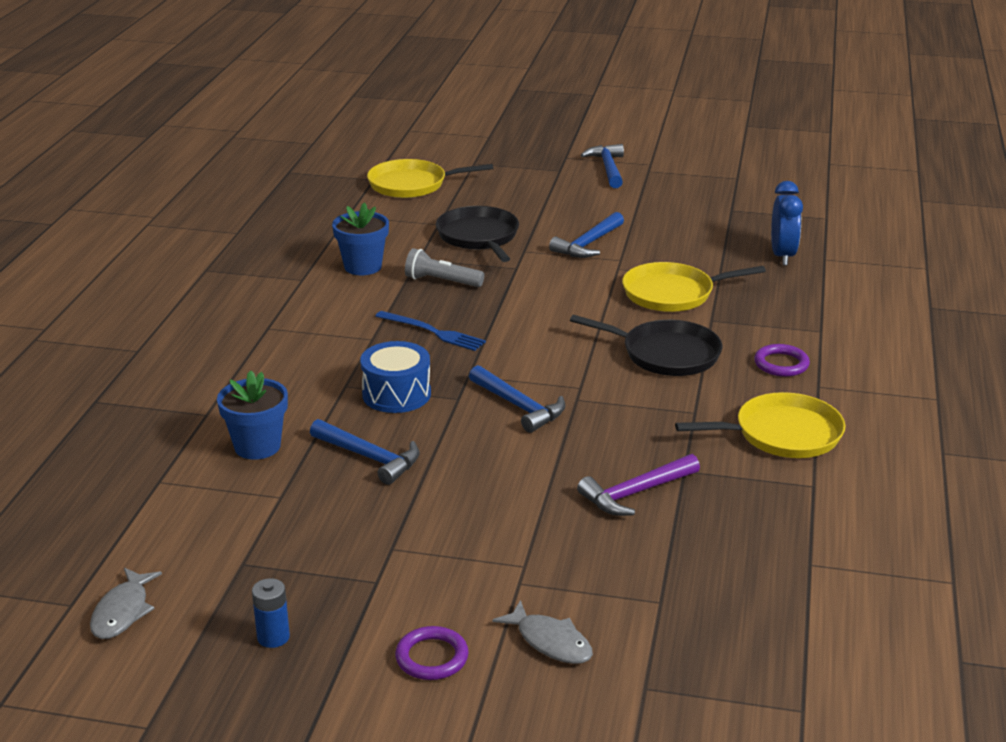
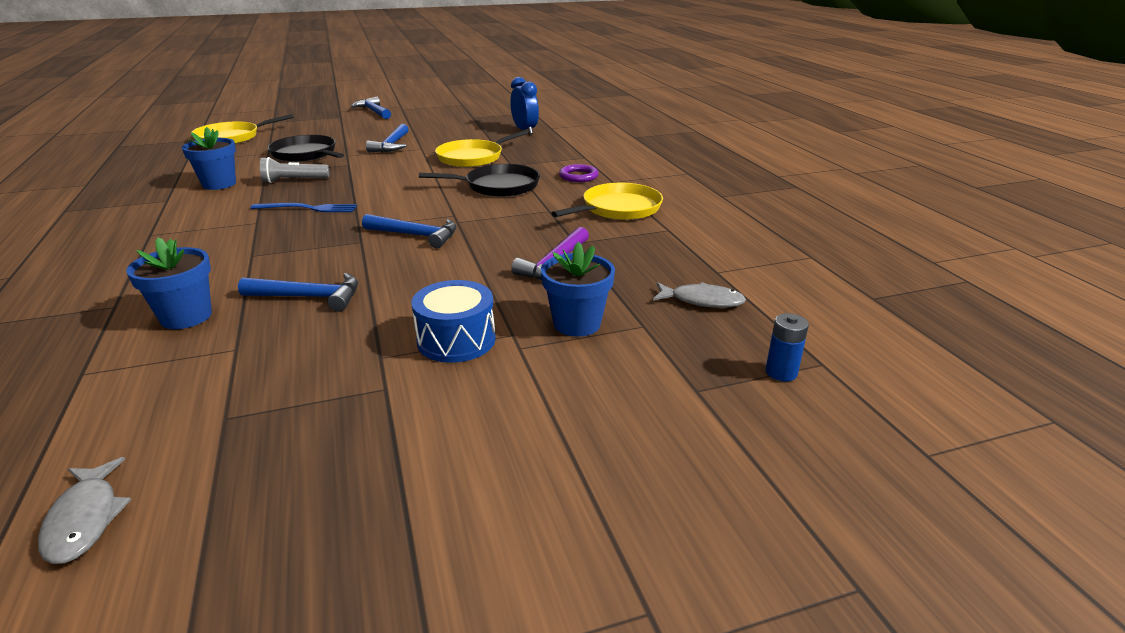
camera: 30 degrees left, 0 degrees up
(273, 637) = (304, 477): blue battery -> blue battery (781, 372)
(396, 394) = (304, 250): blue drum -> blue drum (456, 340)
(432, 657) = (491, 434): purple ring -> none
(550, 642) = (587, 383): grey fish -> grey fish (702, 301)
(595, 575) = (577, 323): none -> blue flower pot

